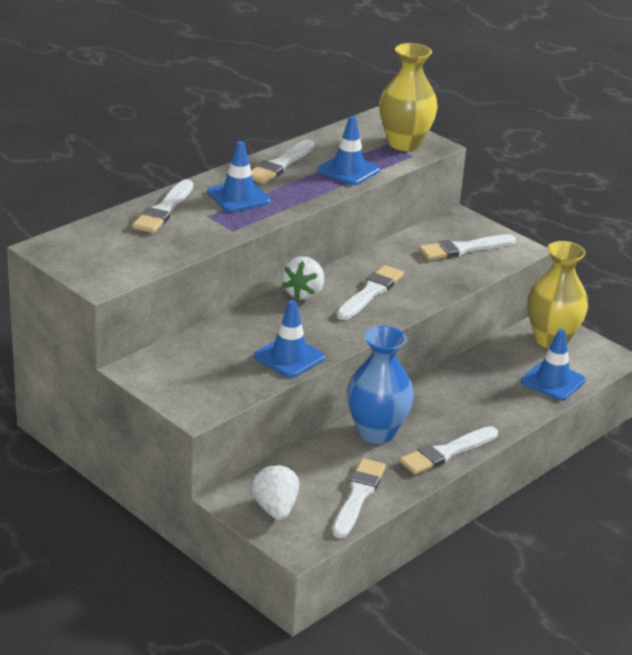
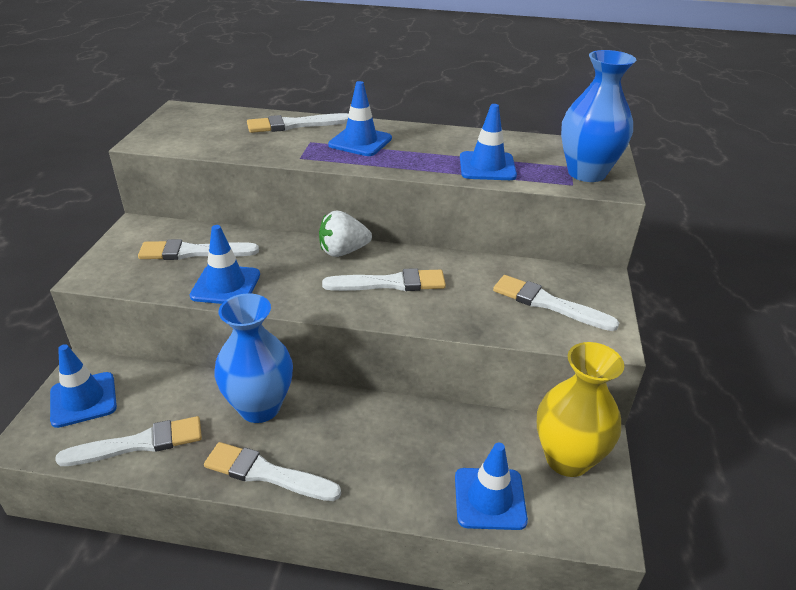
camera: 55 degrees right, 5 degrees up
(275, 509) = (83, 399): white strawberry -> blue traffic cone
(280, 165) = (443, 139): white brush -> white brush (193, 252)
(404, 143) = (586, 173): yellow vase -> blue vase

